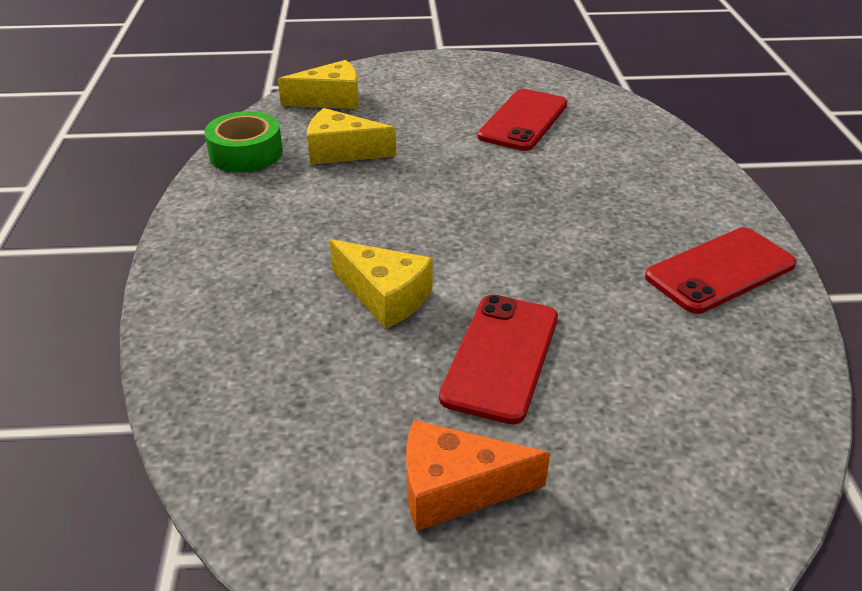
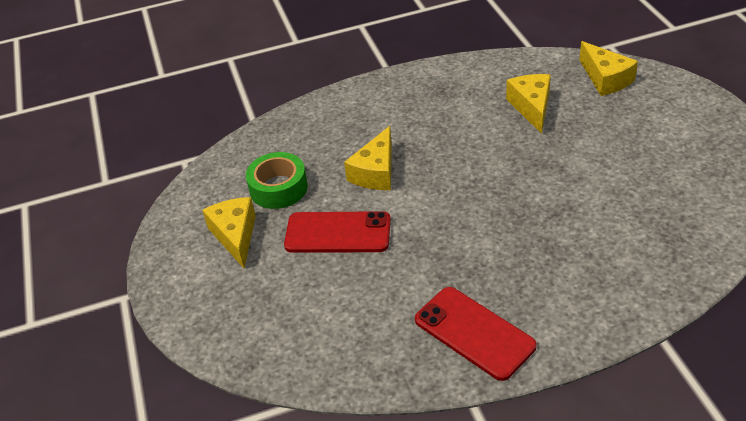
camera: 80 degrees right, 5 degrees up
(246, 153) = (503, 68): green tape -> green tape (278, 188)
(455, 488) = (235, 236): orange cheese -> yellow cheese
(523, 120) = (645, 187): red phone -> none

